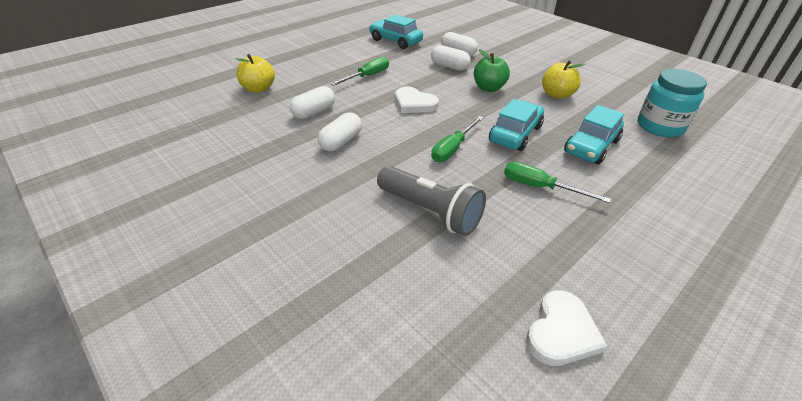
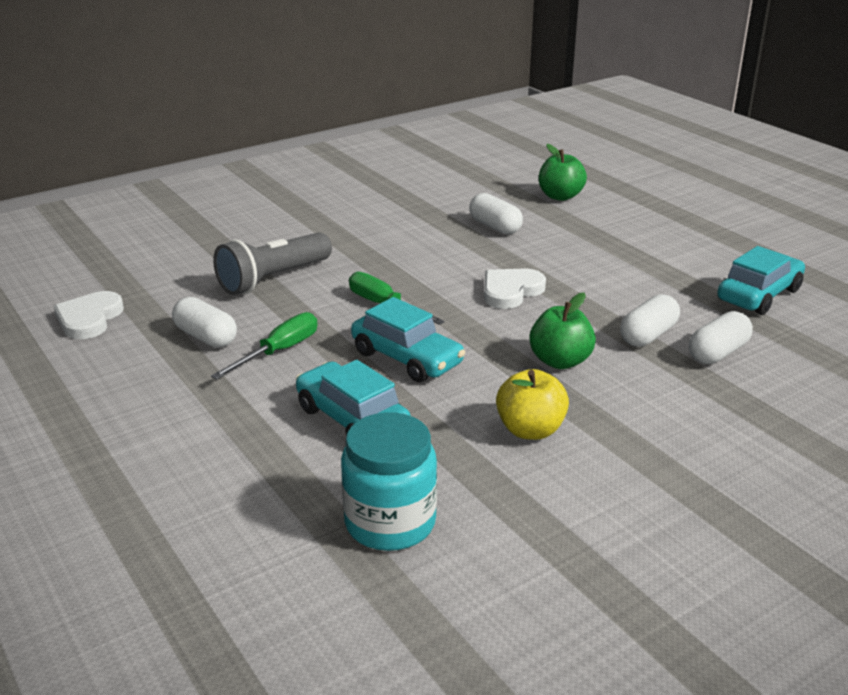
camera: 100 degrees right, 10 degrees down
(258, 89) = (560, 196): yellow apple -> green apple
(341, 142) = (421, 240): white capsule -> white capsule (206, 337)
(367, 76) = (601, 263): green screwdriver -> none
(561, 332) = (89, 319): white heart -> white heart turned 60 degrees clockwise

